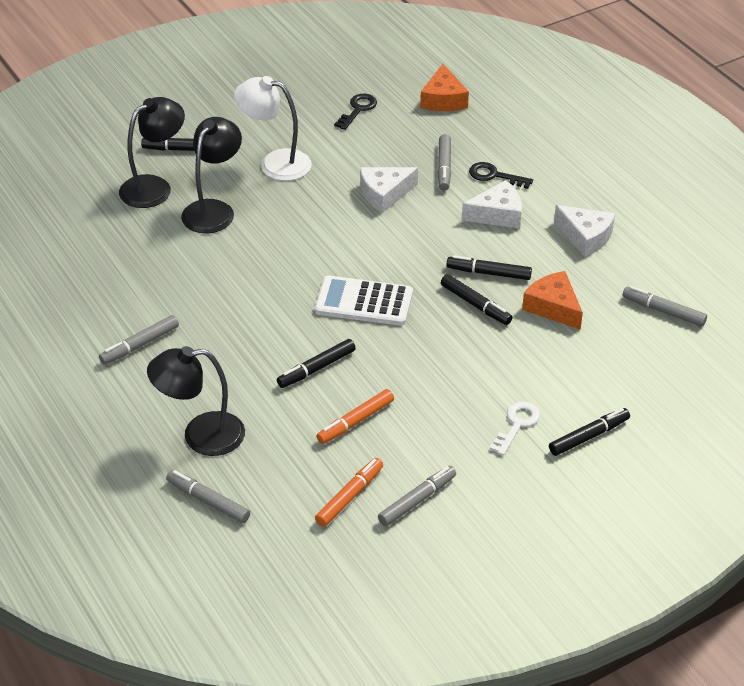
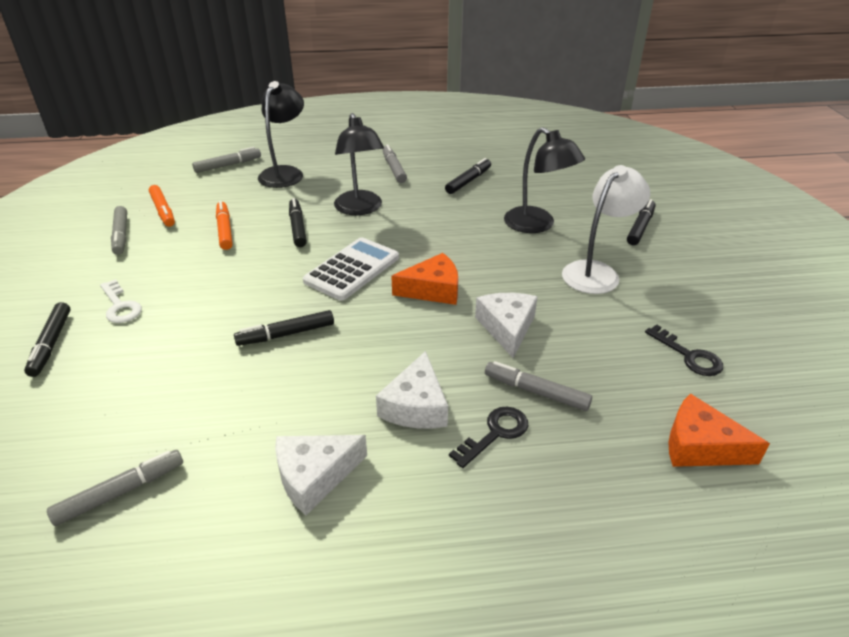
camera: 115 degrees right, 5 degrees down
(154, 187) = (585, 205): black lamp -> black lamp (360, 209)
(489, 273) = (322, 360): black marker -> black marker (468, 181)
(553, 307) = (228, 390): orange cheese -> orange cheese (433, 289)

